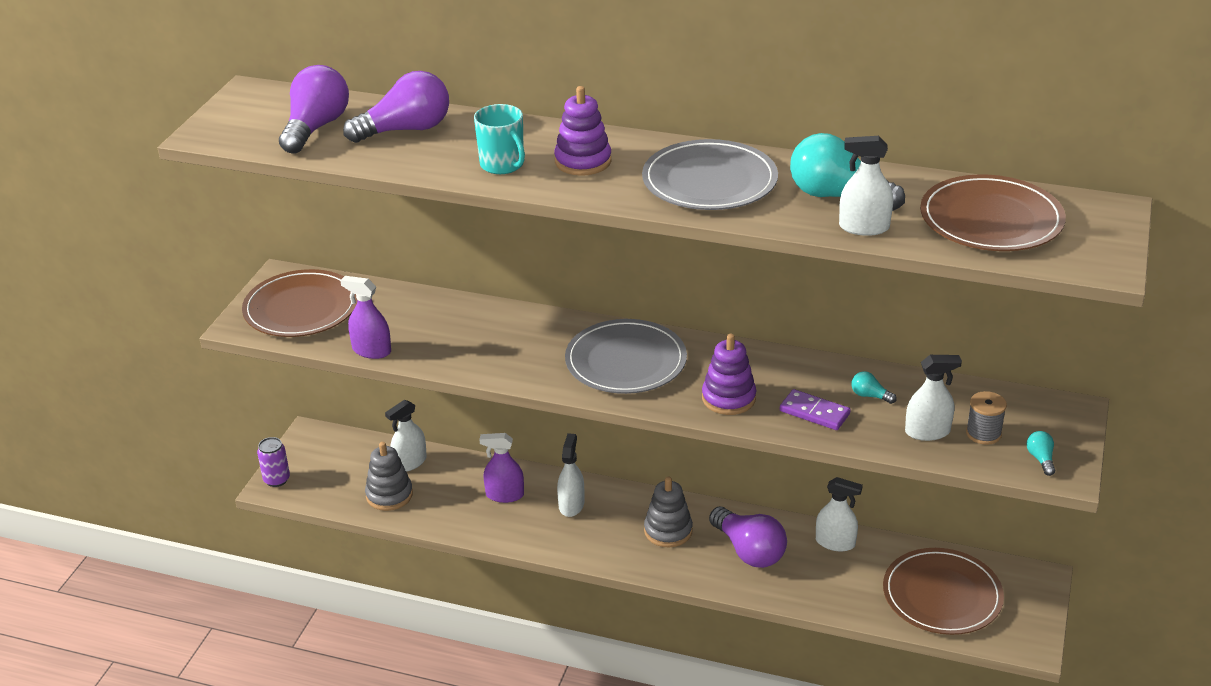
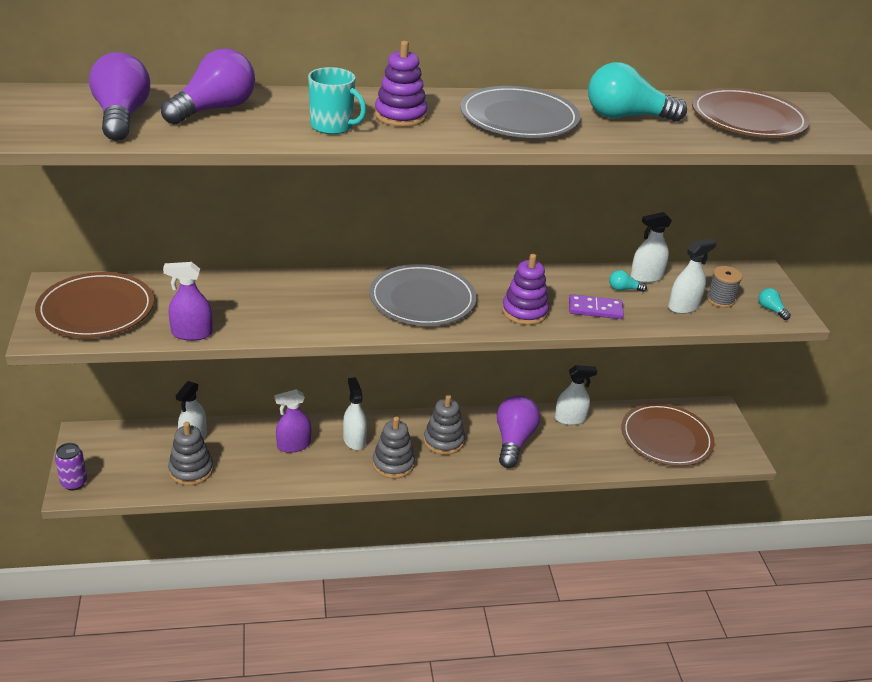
camera: 30 degrees left, 0 degrees up
(596, 541) = (393, 464): none -> grey stacking toy
(749, 551) = (513, 441): purple light bulb -> purple light bulb turned 105 degrees counterclockwise
(864, 227) = (669, 136): white spray bottle -> white spray bottle (646, 277)

